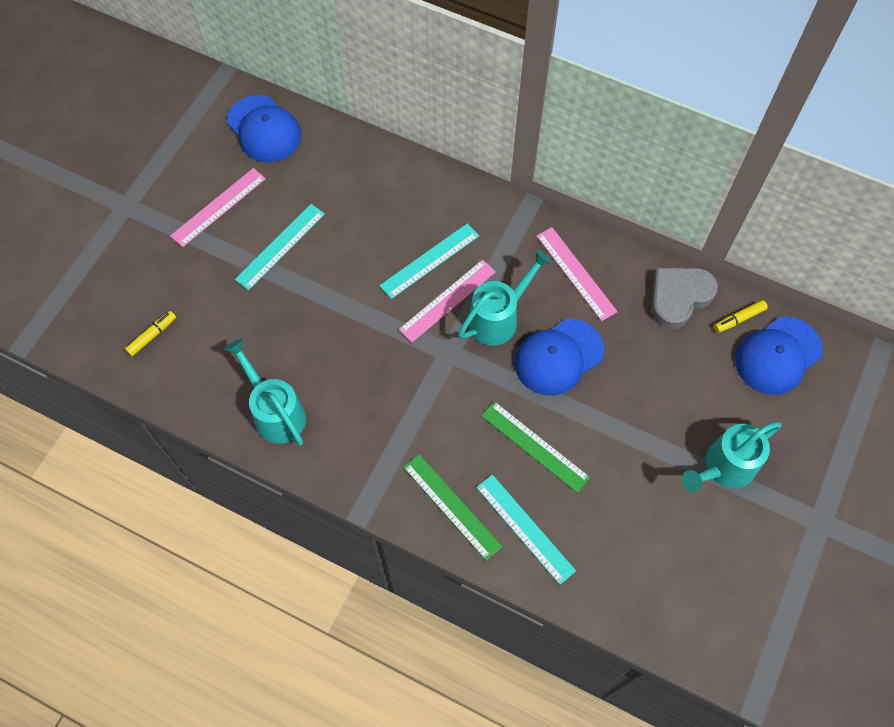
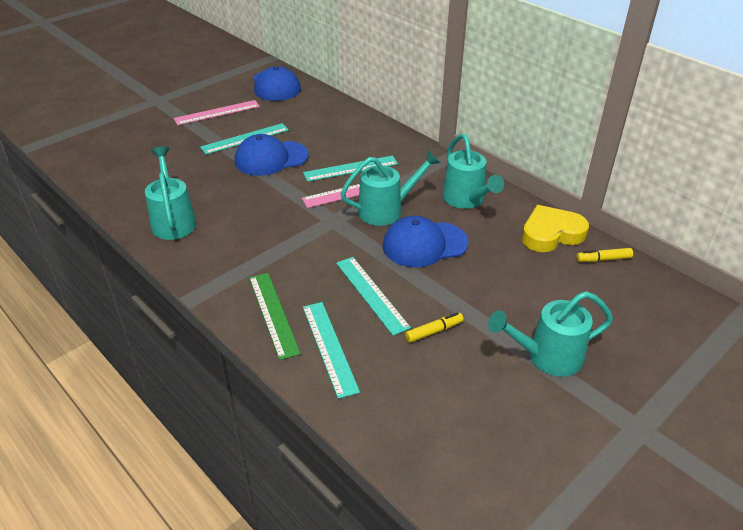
camera: 20 degrees right, 25 degrees down
(152, 336) = (119, 161): yellow marker -> yellow marker (434, 331)
(534, 446) = (371, 294): green ruler -> turquoise ruler
(576, 273) = (466, 200): pink ruler -> turquoise watering can
(678, 298) = (551, 234): grey heart -> yellow heart
(778, 356) = (633, 292): blue cap -> blue cap (271, 158)

